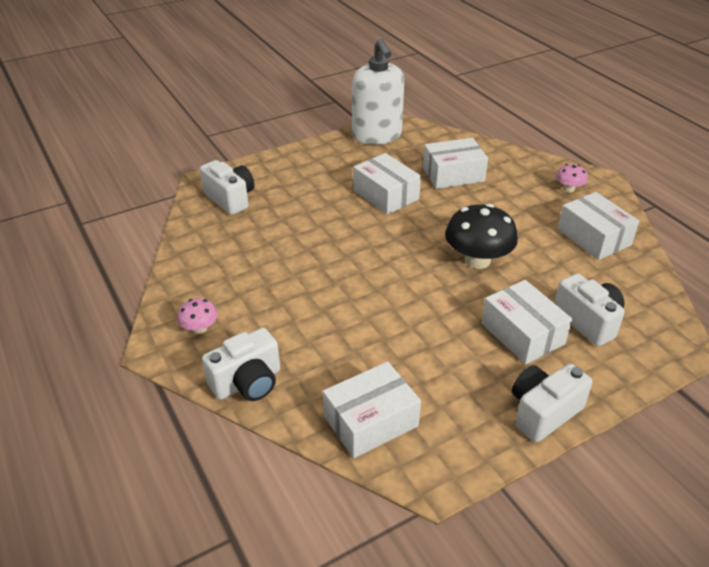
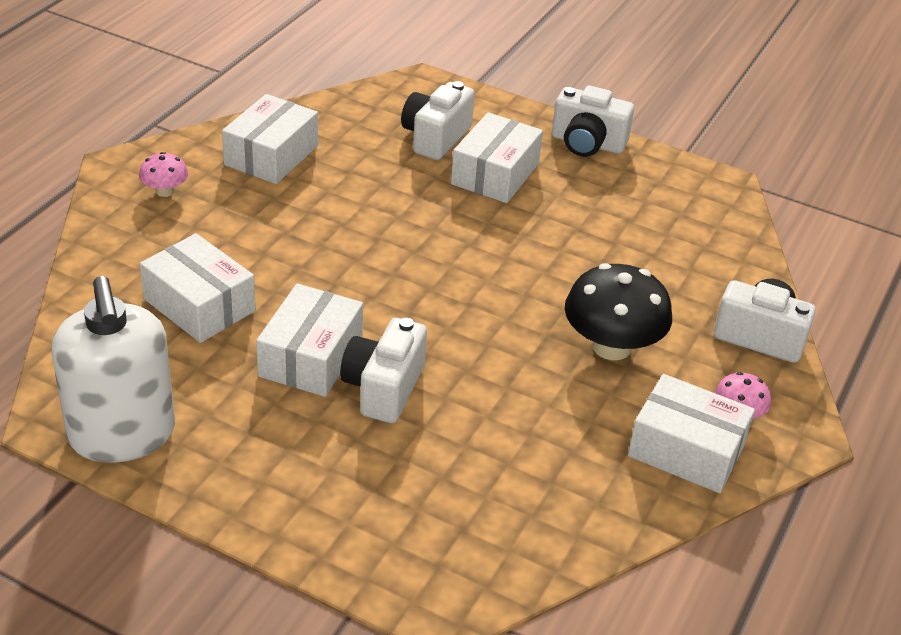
camera: 125 degrees left, 0 degrees up
(230, 199) = (465, 537): white camera -> white camera (383, 388)
(370, 421) = (708, 236): white box -> white box (686, 450)
(377, 136) = (122, 434): white soap dispenser -> white soap dispenser turned 120 degrees clockwise
(477, 260) = (396, 231): black mushroom -> black mushroom (611, 346)

